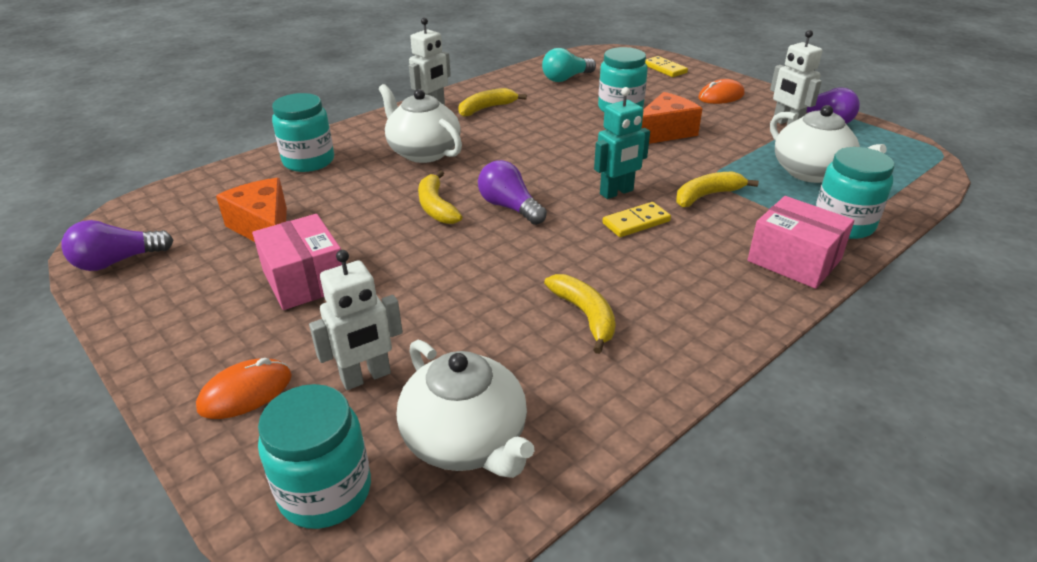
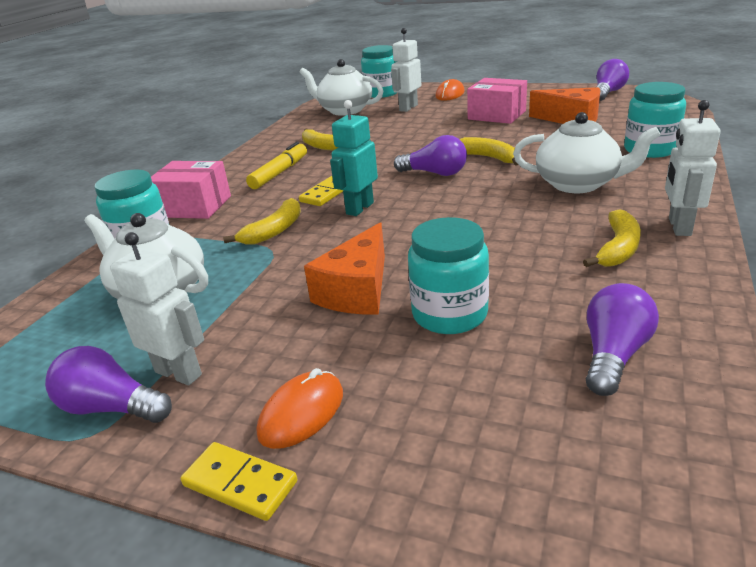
camera: 155 degrees right, 5 degrees down
(566, 78) = (613, 355): turquoise light bulb -> purple light bulb
(664, 69) = (466, 481): yellow domino -> yellow domino (240, 484)
(675, 281) = (279, 173): none -> yellow marker

